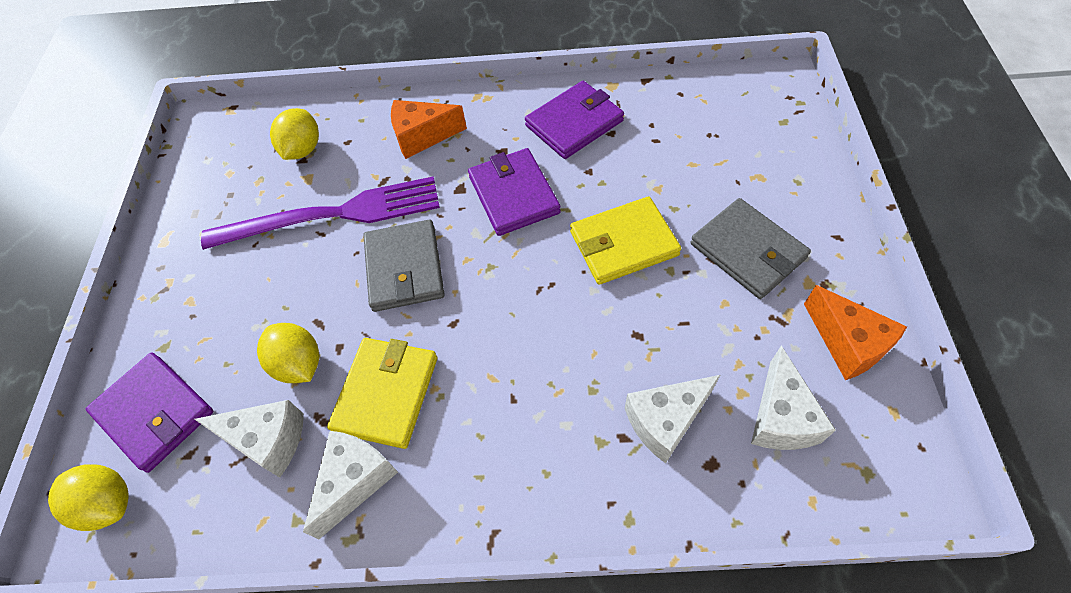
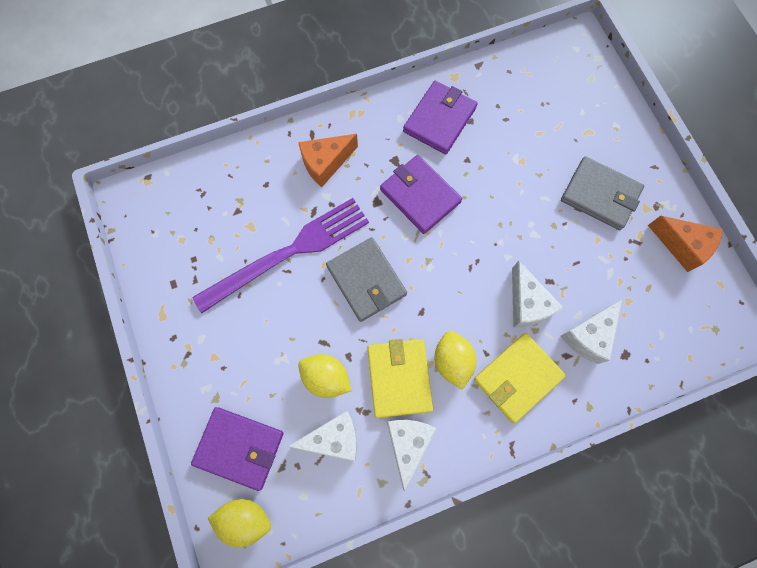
camera: 25 degrees left, 15 degrees up
(303, 149) = (232, 201): yellow lemon -> yellow lemon (452, 361)
(623, 243) = (514, 214): yellow wallet -> yellow wallet (517, 378)
(780, 417) = (656, 310): white cheese -> white cheese (527, 304)

